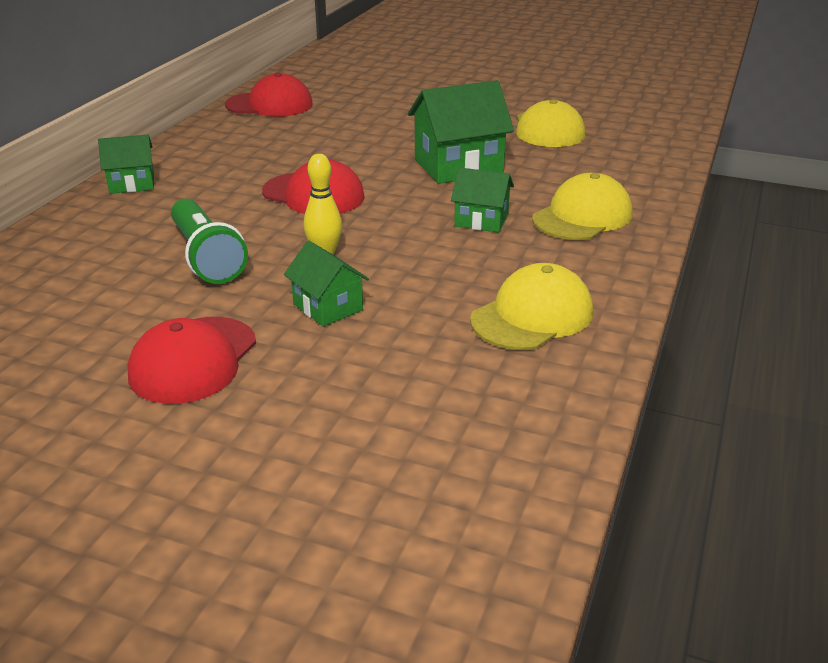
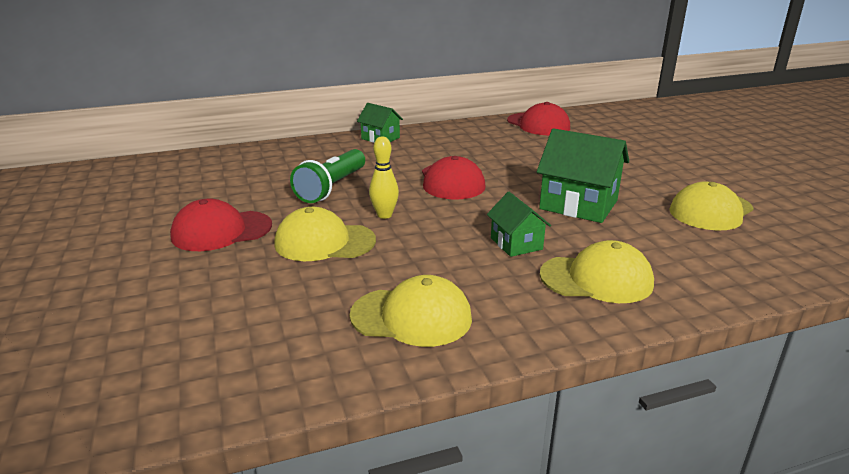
camera: 50 degrees right, 5 degrees down
(328, 307) = (324, 242): green house -> yellow cap

